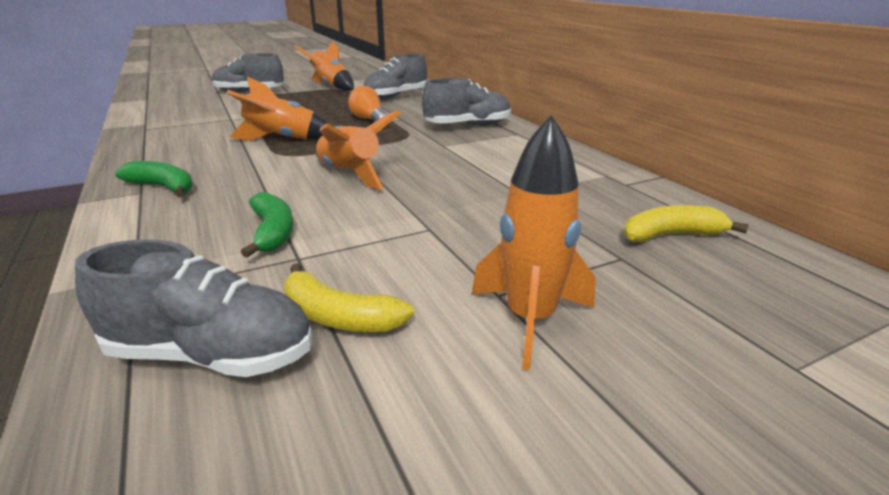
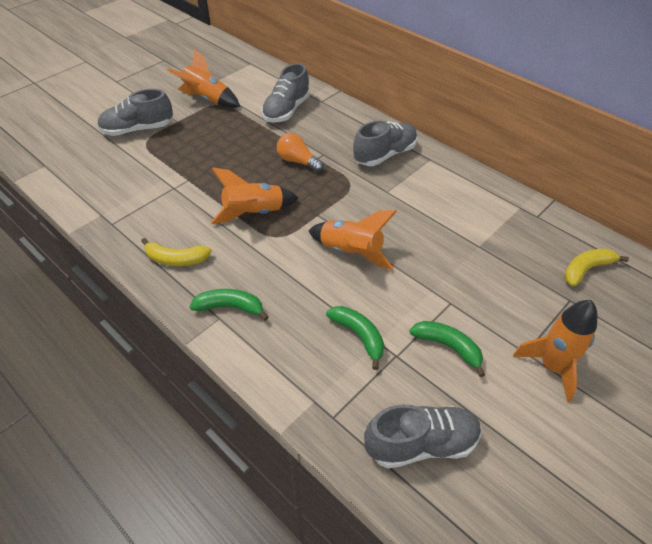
camera: 20 degrees left, 20 degrees up
(338, 316) = (459, 396): yellow banana -> yellow banana (176, 259)
(380, 264) = (448, 347): none -> green banana

